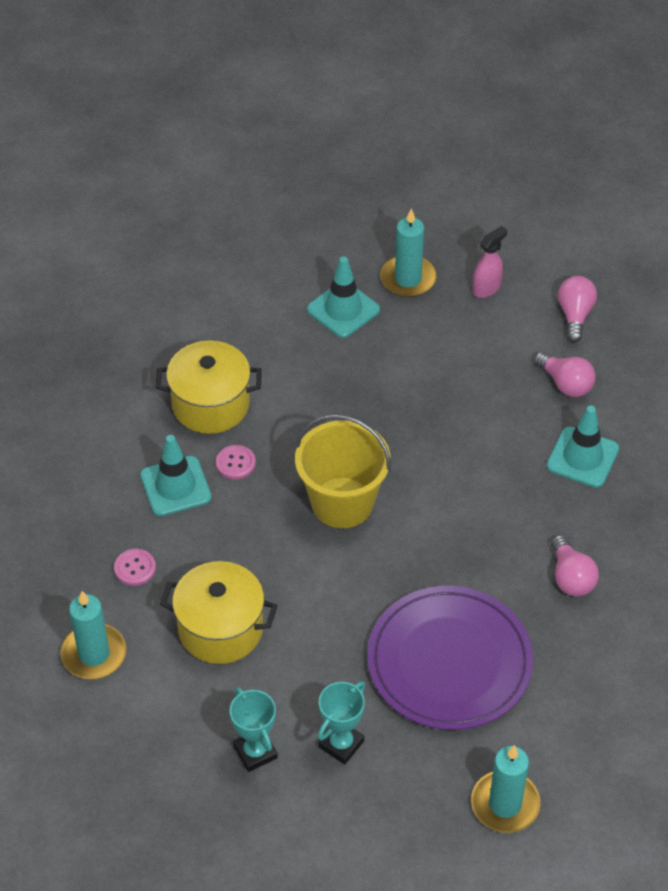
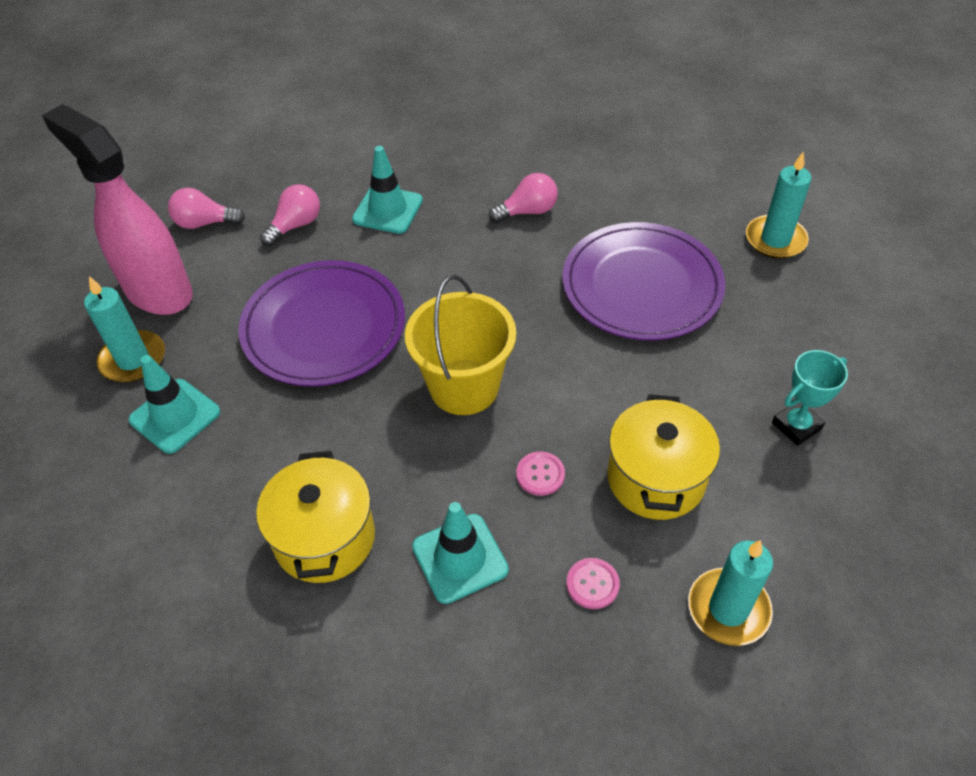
camera: 95 degrees left, 0 degrees up
(235, 463) = (417, 497): pink button -> pink button (540, 474)
(341, 744) = (760, 357): turquoise trophy -> none
(427, 405) = (324, 327): none -> purple plate
(486, 288) = (158, 291): pink spray bottle -> pink spray bottle, size x2.36

